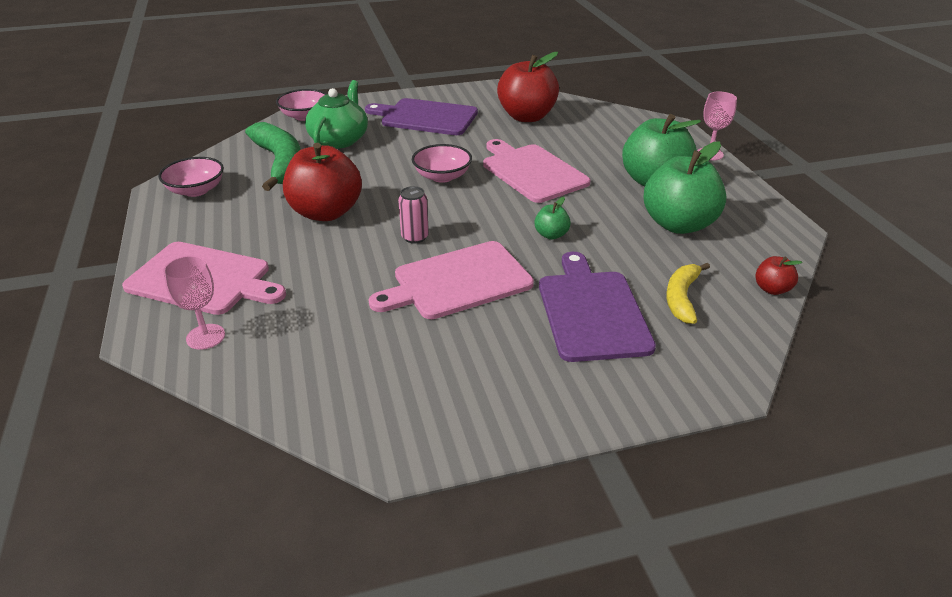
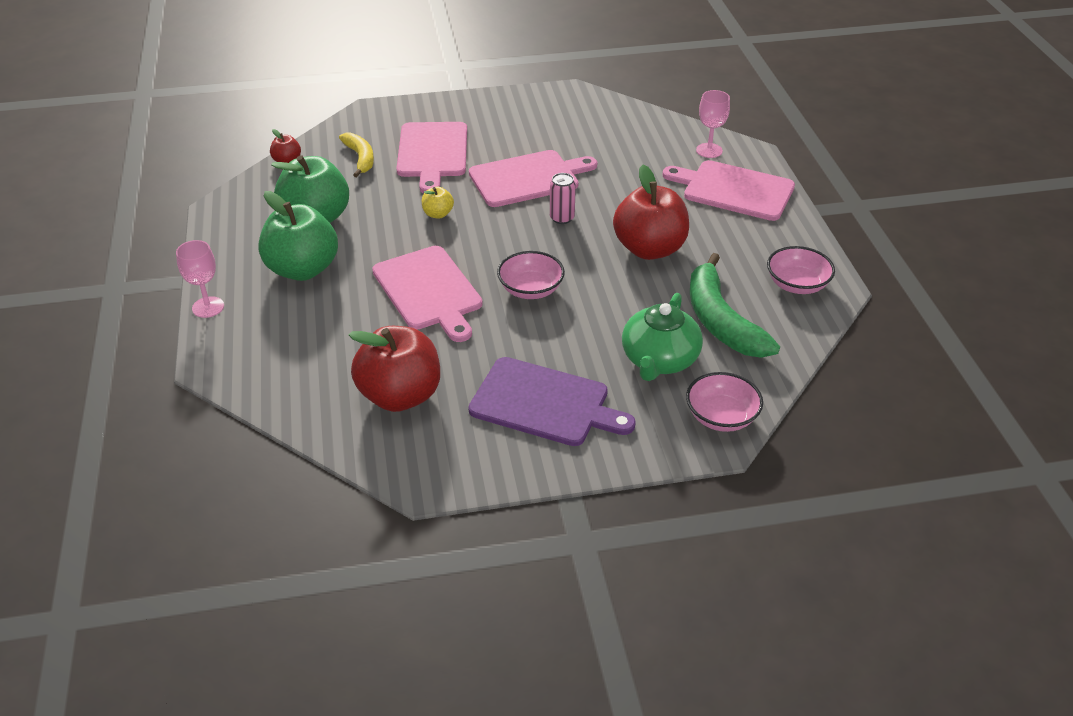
camera: 175 degrees left, 5 degrees up
(551, 235) = (438, 214): green apple -> yellow apple
(591, 311) = (432, 153): purple cutting board -> pink cutting board
(681, 298) = (360, 158): yellow banana -> yellow banana turned 45 degrees counterclockwise

